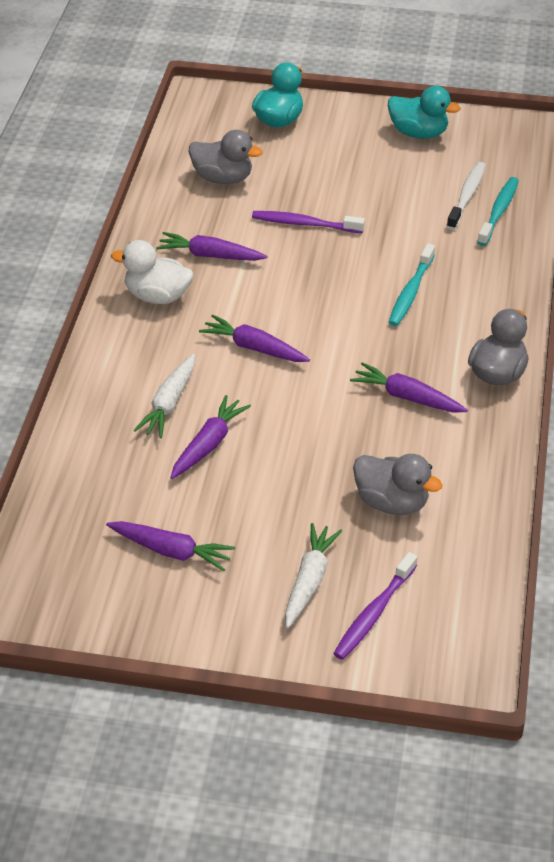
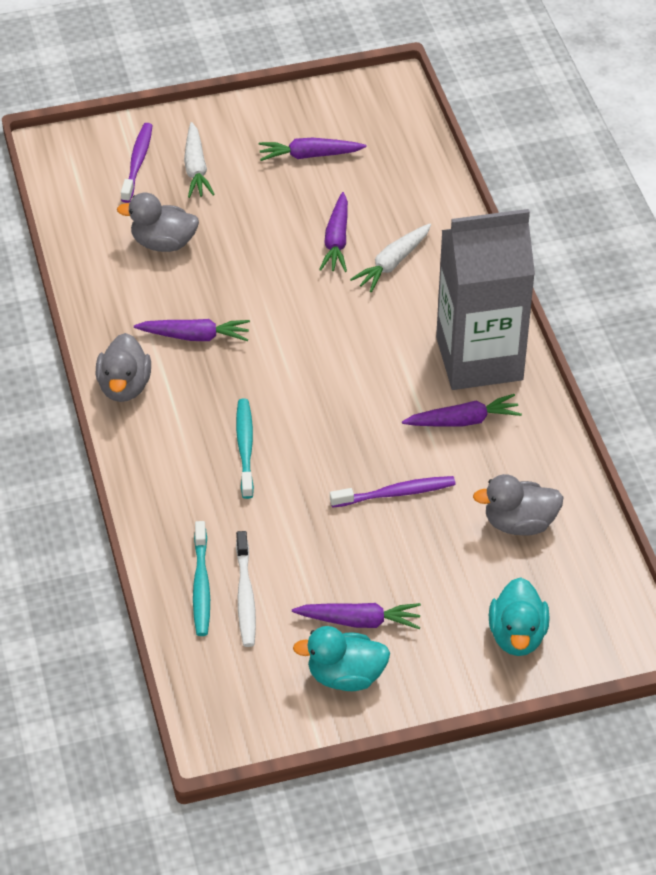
camera: 155 degrees right, 5 degrees up
(157, 296) = (479, 358): white duck -> grey carton
(169, 403) = (393, 263): white carrot -> white carrot turned 135 degrees counterclockwise
(254, 348) = (356, 337): purple carrot -> purple carrot (359, 621)

